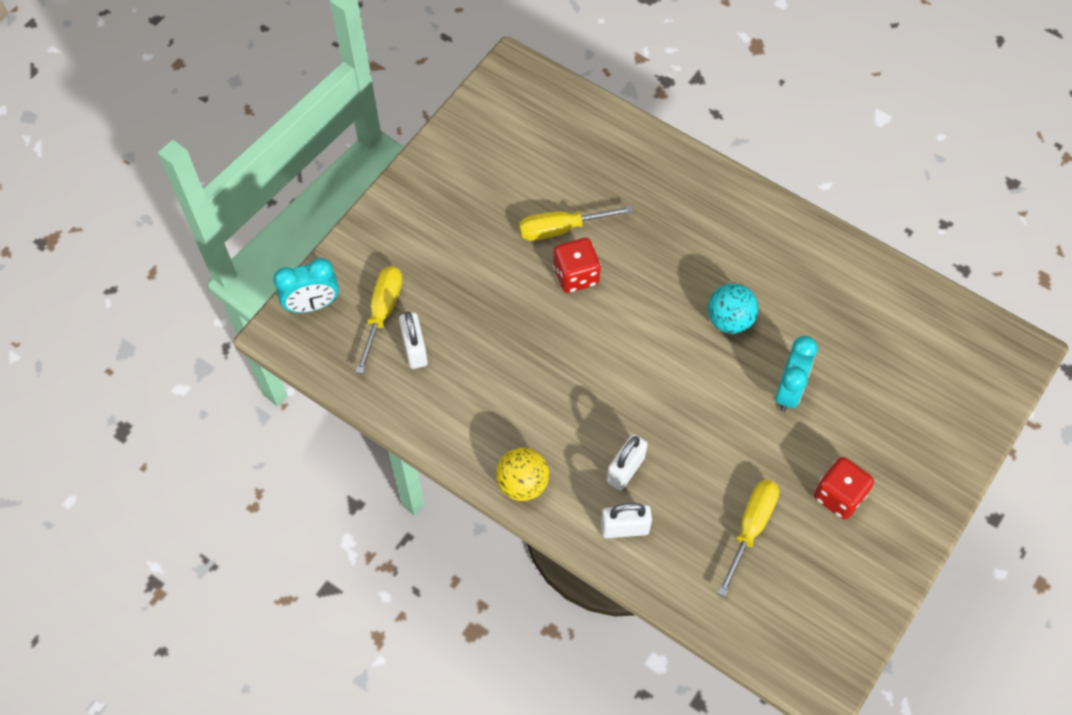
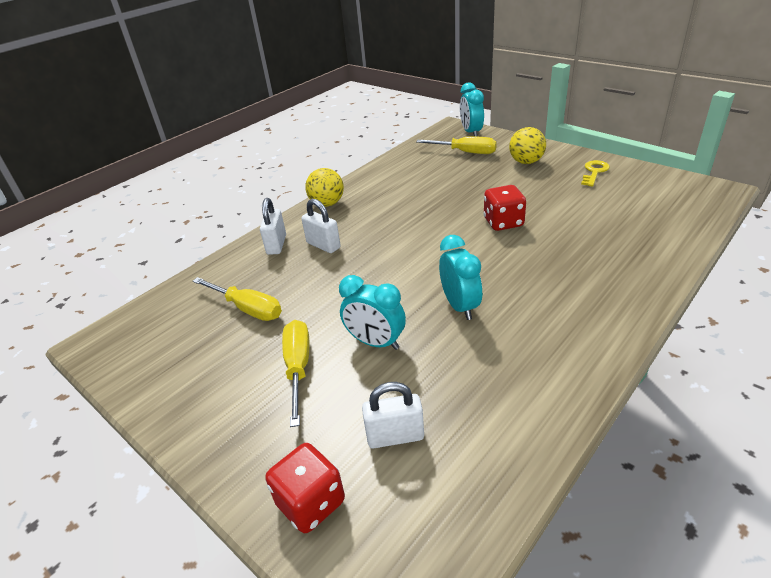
camera: 100 degrees right, 25 degrees down
(415, 349) = (437, 163): white padlock -> white padlock (395, 436)
(422, 241) = (526, 162): none -> yellow ball
(459, 172) = (594, 172): none -> yellow key
(562, 229) = (550, 215): yellow screwdriver -> yellow screwdriver (298, 368)
(729, 320) = (460, 306): turquoise ball -> turquoise clock
(839, 496) = (253, 370): red dice -> red dice (311, 503)

